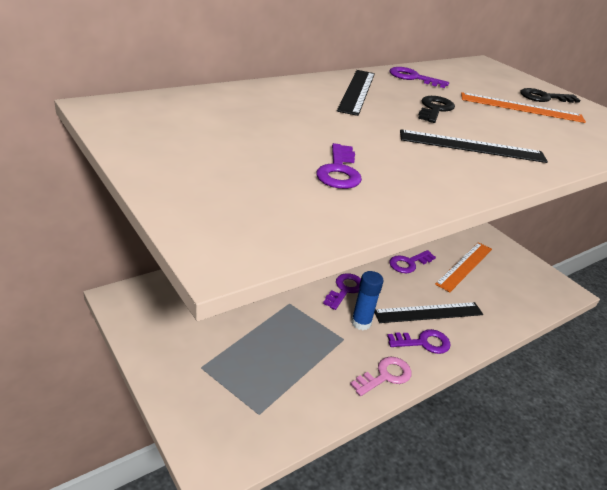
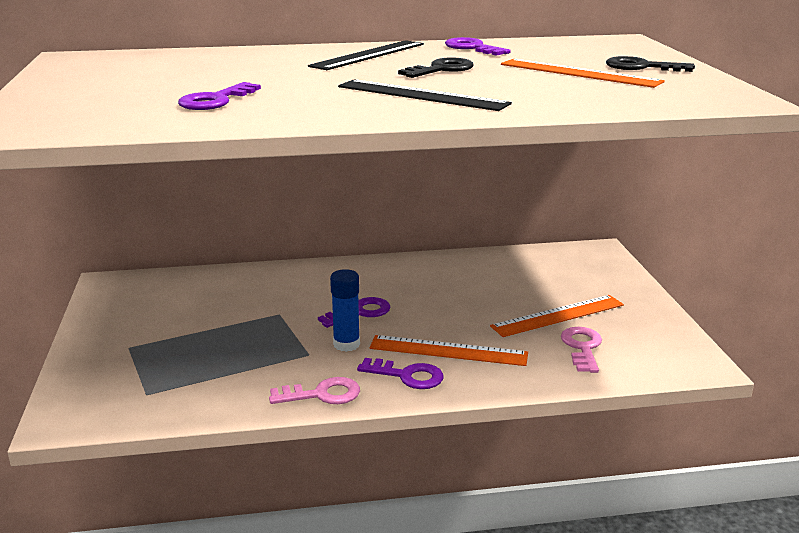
camera: 30 degrees right, 10 degrees down
(408, 263) = (476, 302): purple key -> none
(428, 313) = (448, 351): black ruler -> orange ruler
(499, 291) = (582, 347): none -> pink key

